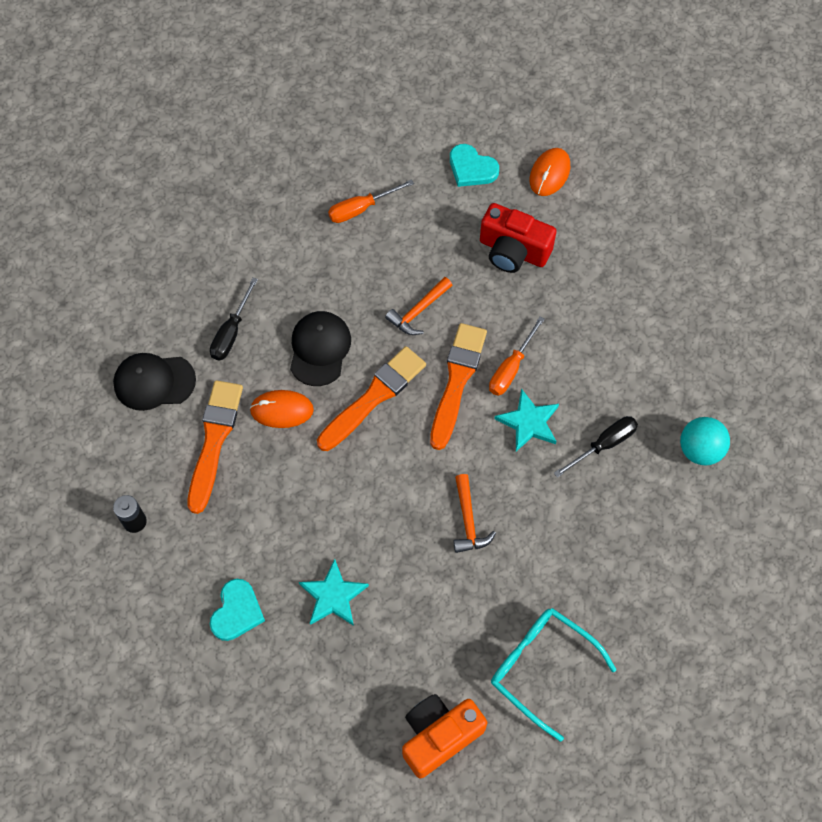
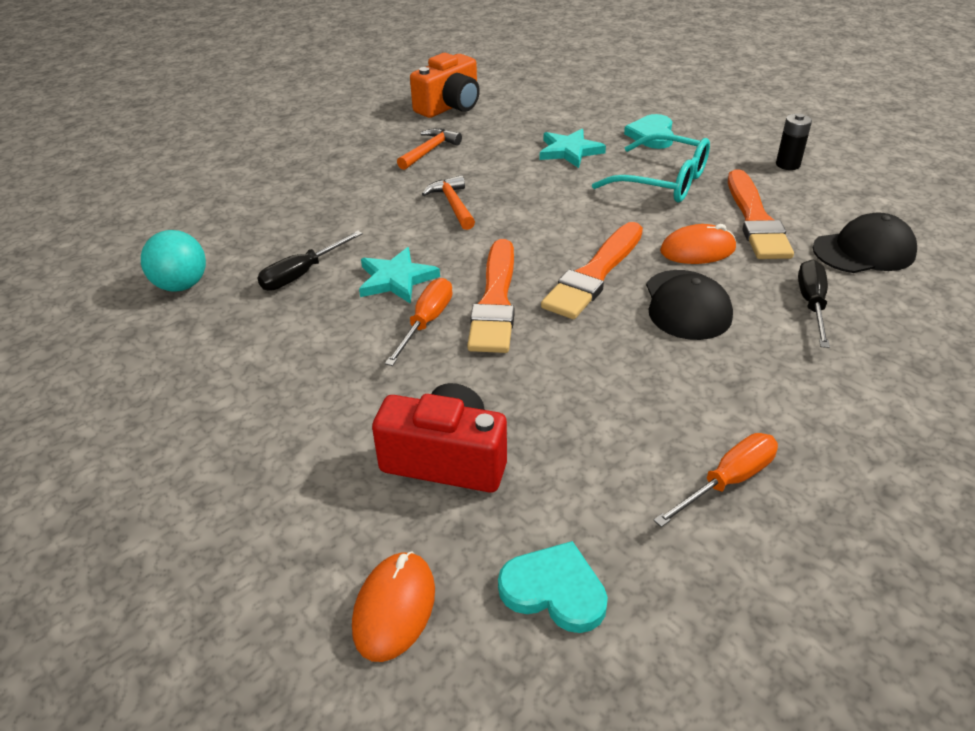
camera: 170 degrees right, 25 degrees down
(418, 311) = (572, 361): orange hammer -> orange hammer (429, 151)
(541, 668) = (367, 141): turquoise glasses -> turquoise glasses (663, 181)

